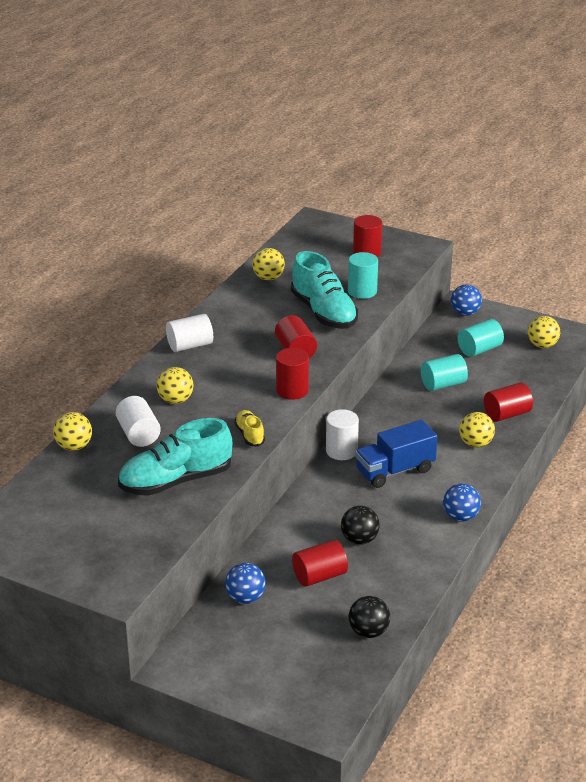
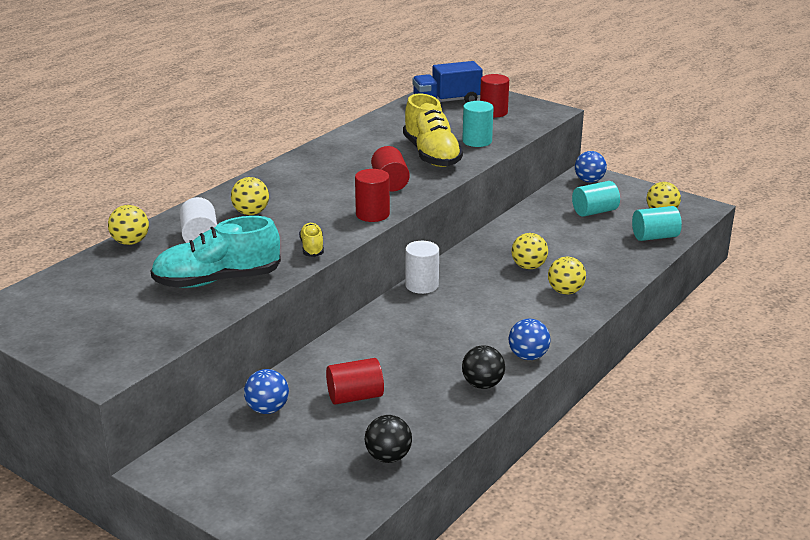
camera: 10 degrees right, 5 degrees down
(190, 345) = (287, 170): white cylinder -> none
(268, 278) = (388, 124): yellow ball -> yellow ball (528, 267)
(324, 313) = (431, 155): turquoise shoe -> yellow shoe
(359, 539) = (411, 367): black ball -> black ball (482, 384)
(395, 471) = (471, 308): blue truck -> blue truck (446, 102)
(443, 384) = (547, 237): turquoise cylinder -> turquoise cylinder (654, 237)
(507, 414) = (607, 269): red cylinder -> none

